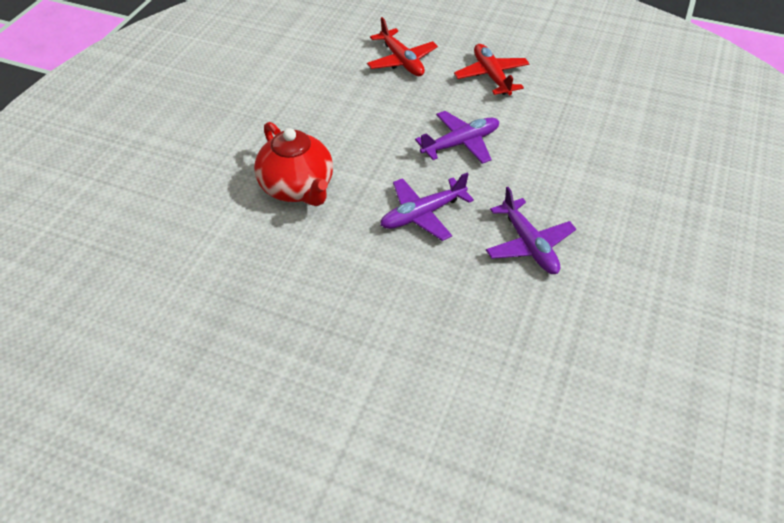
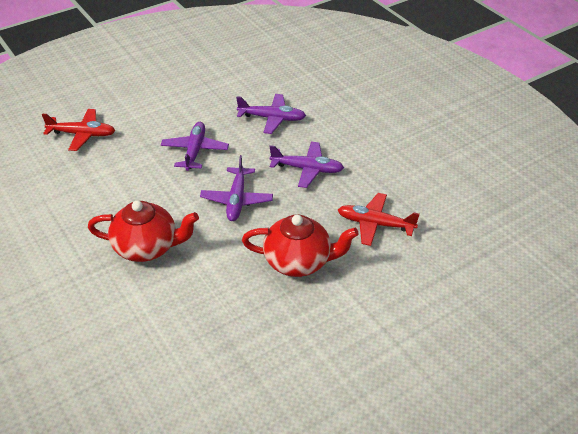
camera: 55 degrees left, 5 degrees down
(379, 316) = (298, 262): none -> red teapot
(491, 76) = (150, 104): red plane -> red plane (375, 224)
(577, 171) = (272, 118): none -> purple plane

